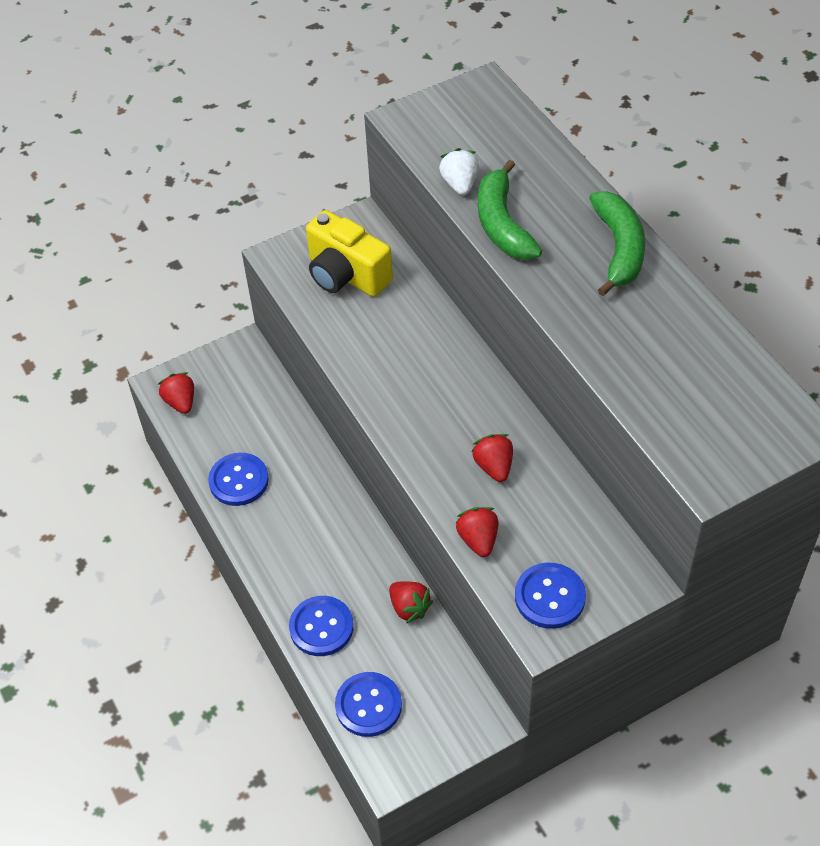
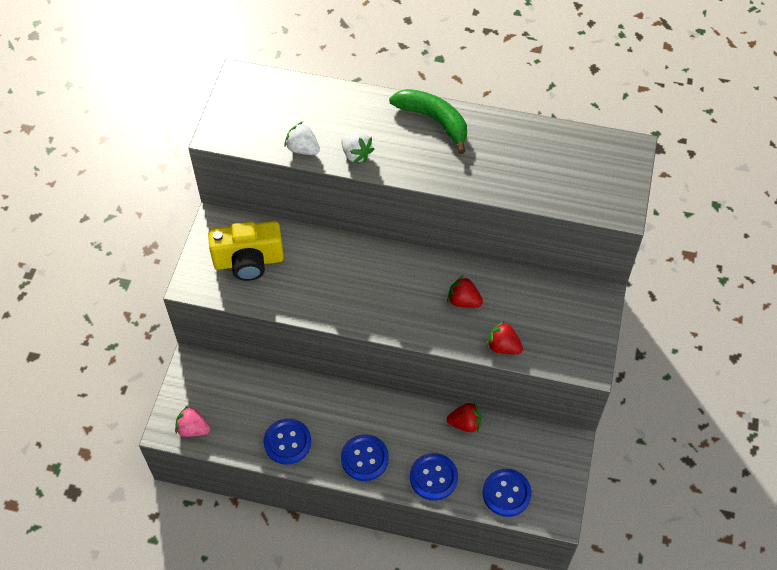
camera: 50 degrees left, 5 degrees up
(180, 402) = (193, 429): red strawberry -> pink strawberry
(502, 224) = (356, 154): green banana -> white strawberry
(550, 597) = (571, 344): blue button -> blue button (364, 458)

